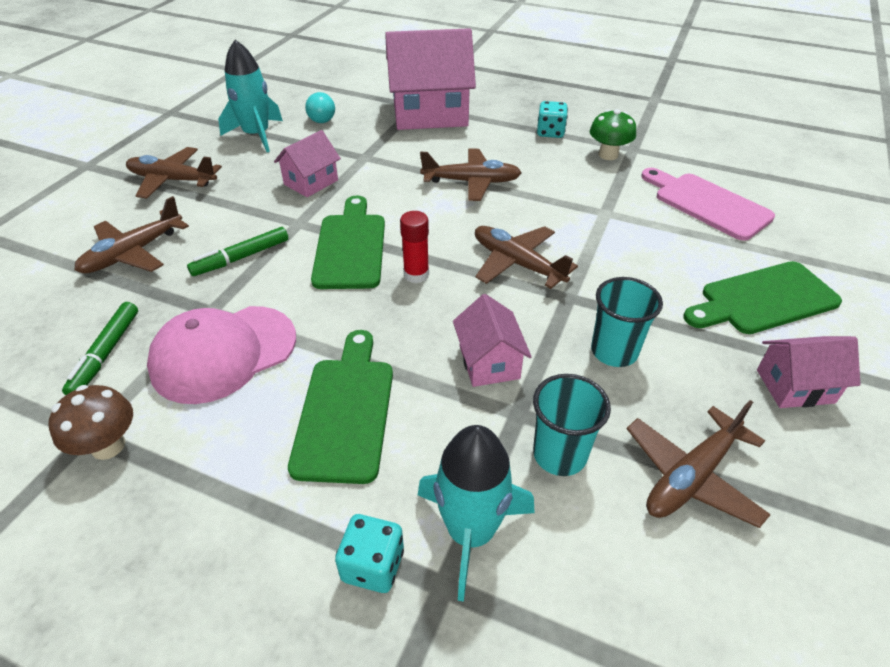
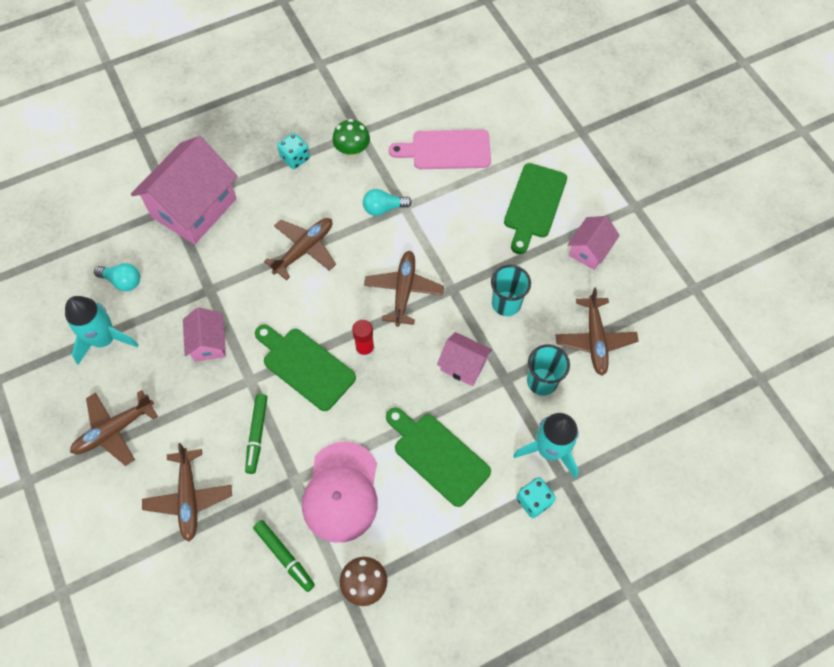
camera: 50 degrees left, 20 degrees up
(517, 263) = (403, 290): brown plane -> brown plane turned 105 degrees clockwise
(583, 202) = (383, 208): none -> turquoise light bulb

